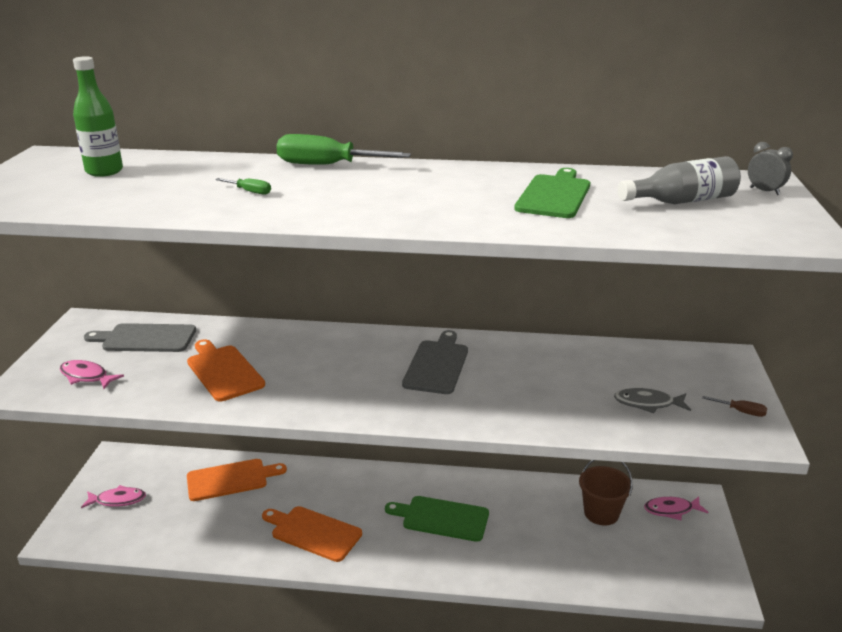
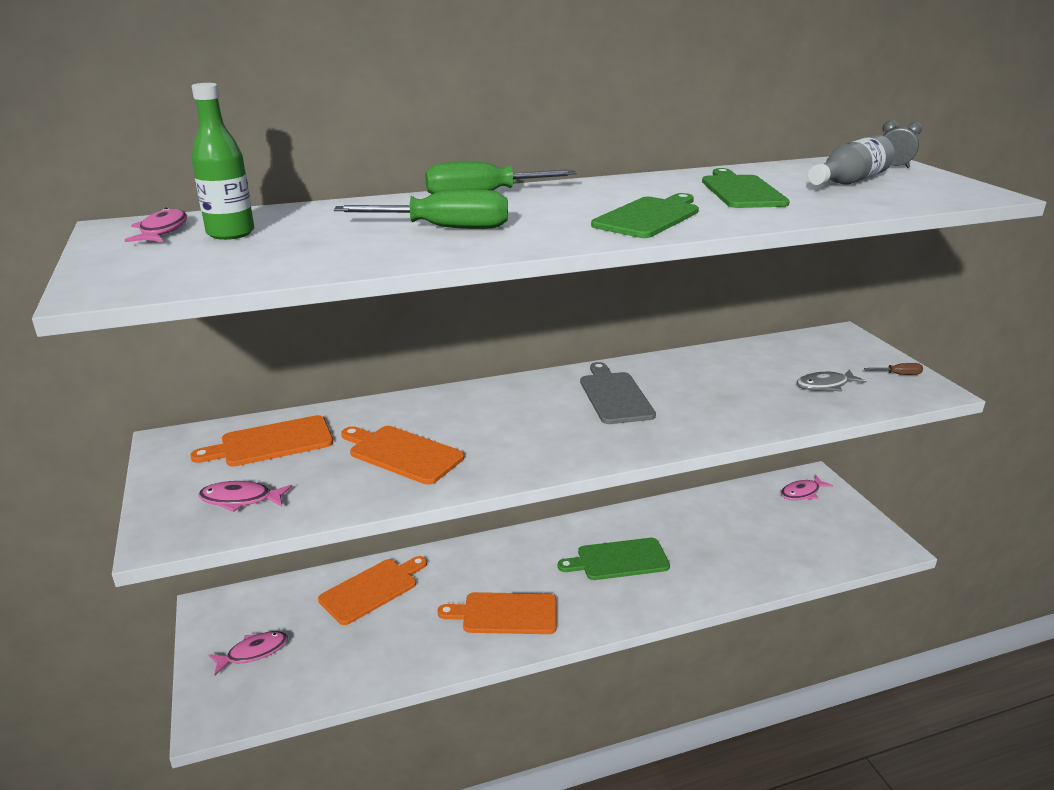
camera: 25 degrees left, 0 degrees up
(67, 162) = (162, 230): none -> pink fish
(145, 338) = (271, 442): grey cutting board -> orange cutting board
(250, 192) = (445, 228): green screwdriver -> green screwdriver, size x2.27
(425, 208) = (649, 217): none -> green cutting board
(601, 513) = (750, 512): brown bucket -> none

